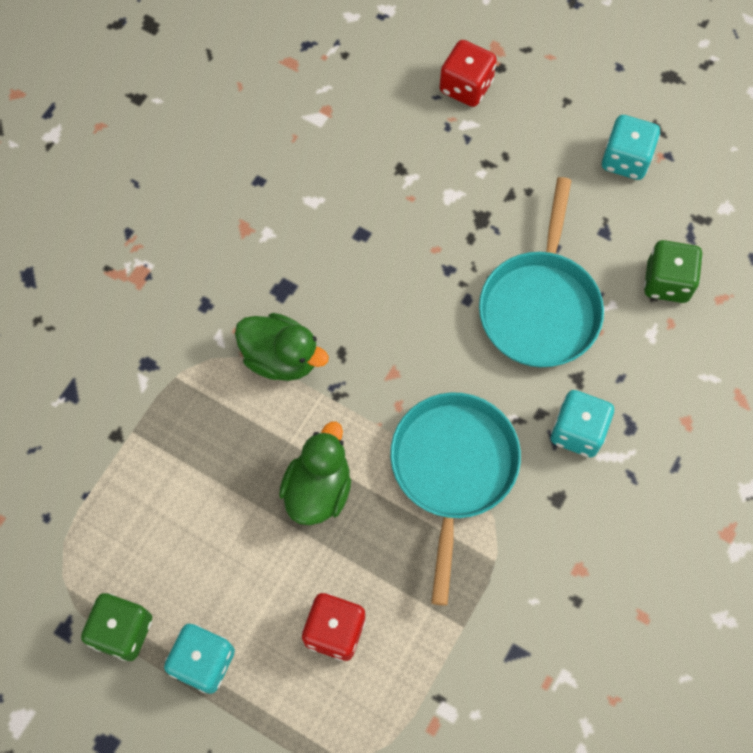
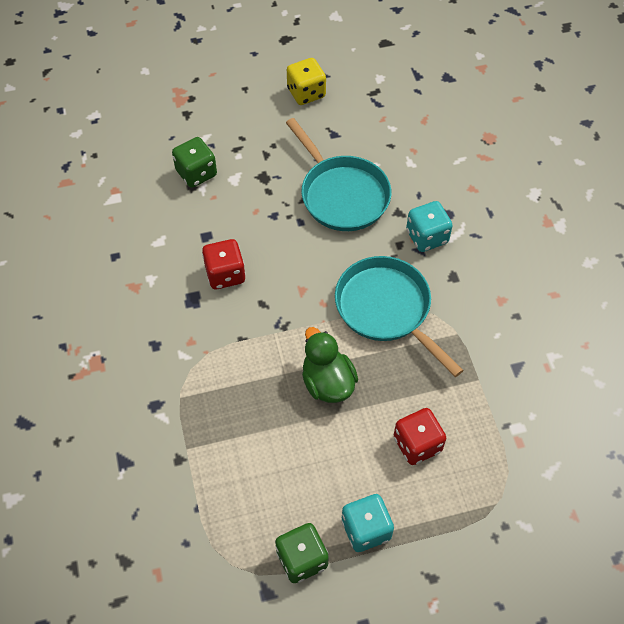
camera: 45 degrees left, 10 degrees down
(281, 358) = (231, 334): green duck -> none
(466, 86) = (182, 120): red dice -> red dice (225, 274)
(625, 159) = (306, 93): turquoise dice -> yellow dice
(667, 282) = (390, 133): green dice -> green dice (196, 173)

